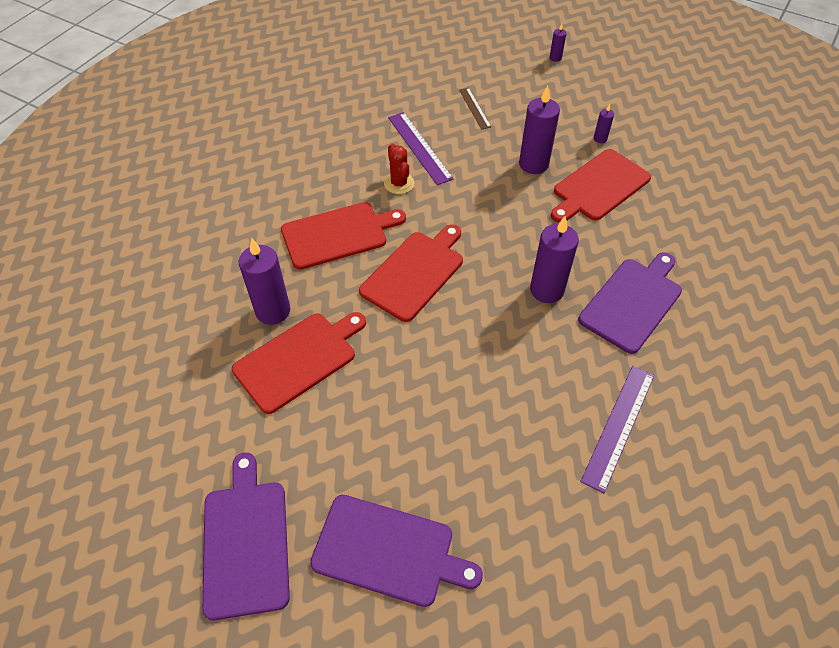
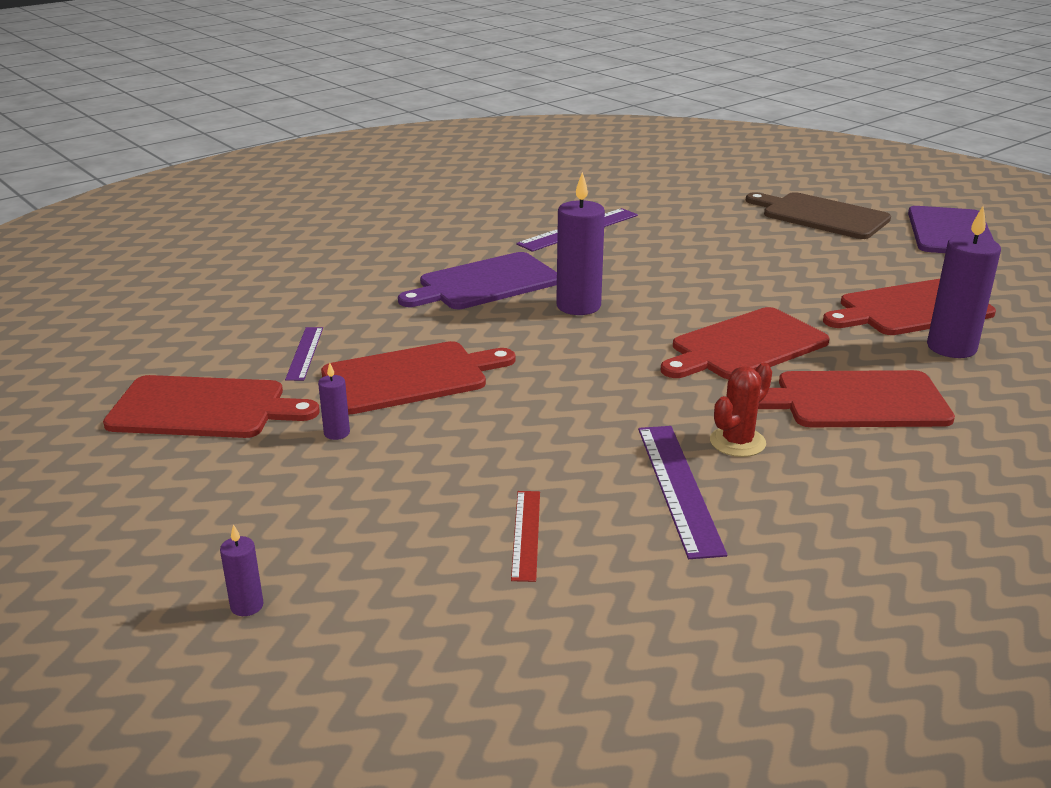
camera: 160 degrees left, 25 degrees down
(388, 551) = (821, 216): purple cutting board -> brown cutting board
(399, 183) = (737, 442): red cactus -> red cactus turned 45 degrees clockwise
(474, 108) = (526, 534): brown ruler -> red ruler
(533, 164) = (486, 422): purple candle -> none
(676, 191) = (305, 353): none -> purple ruler
(680, 137) = (204, 408): none -> red cutting board

